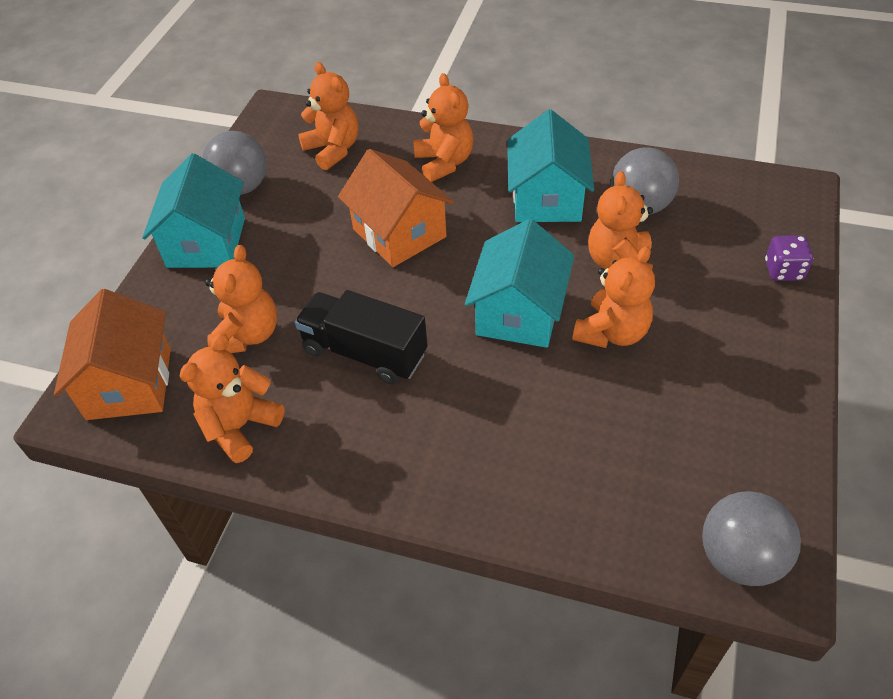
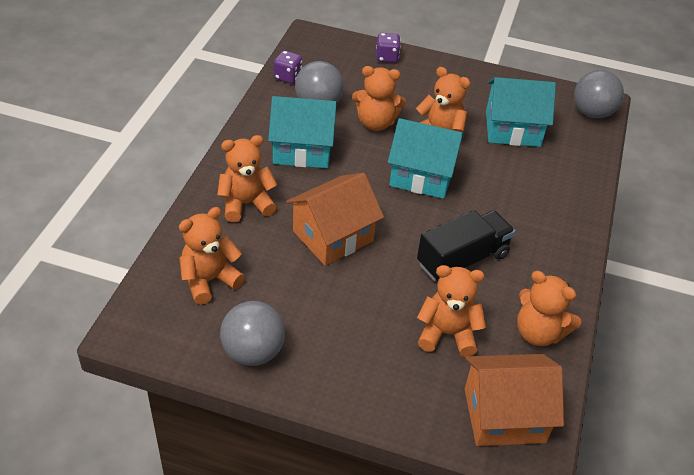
camera: 95 degrees left, 5 degrees down
(206, 242) = (331, 375): turquoise house -> turquoise house (513, 129)
(364, 352) = (462, 259): black truck -> black truck turned 150 degrees counterclockwise
(691, 174) = (287, 77): none -> purple dice

